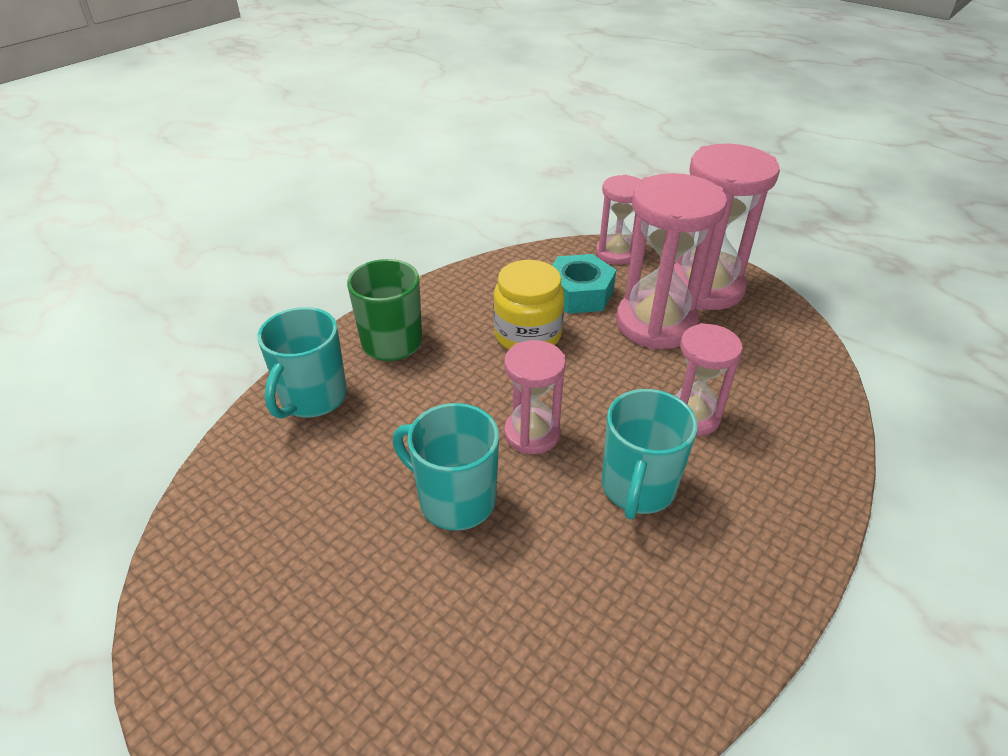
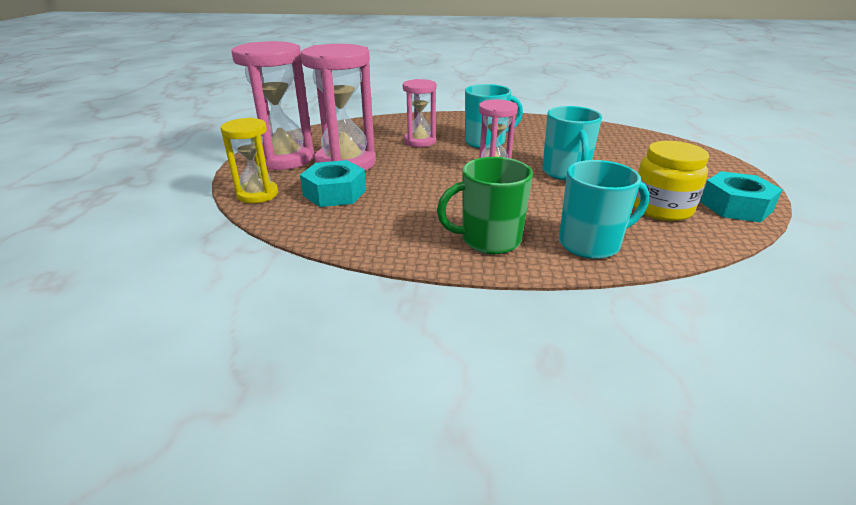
camera: 125 degrees left, 10 degrees down
(195, 601) = (735, 206): none -> turquoise nut
(527, 335) = (409, 195): yellow jar -> yellow jar (661, 208)
(616, 253) = (257, 194): pink hourglass -> yellow hourglass

